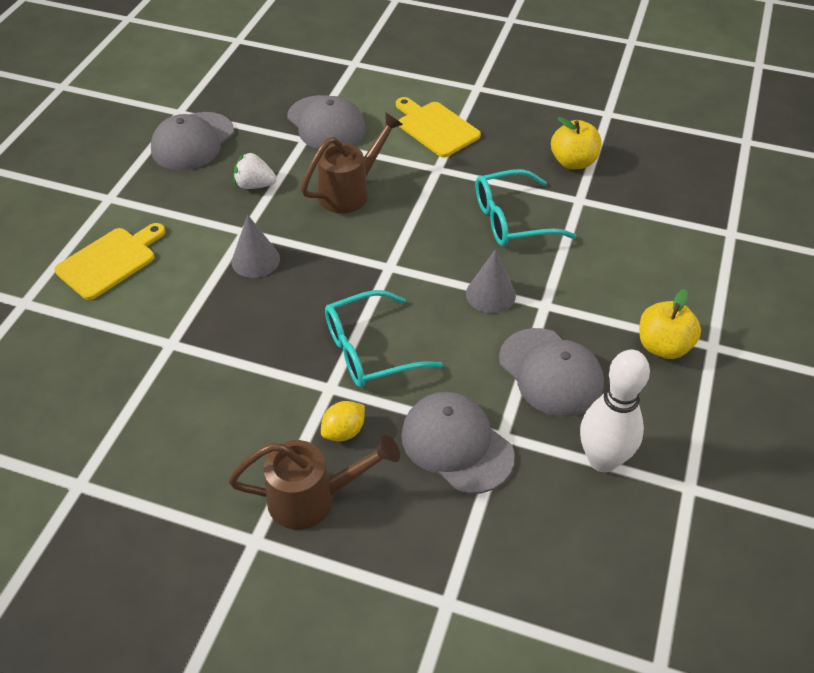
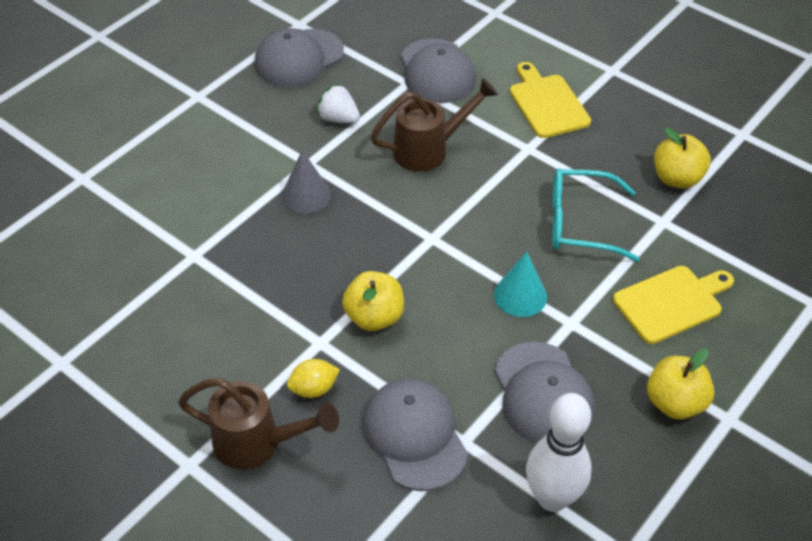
camera: 20 degrees right, 0 degrees up
(109, 261) = (172, 159): yellow cutting board -> yellow cutting board (671, 303)
(370, 350) = (374, 317): turquoise glasses -> yellow apple
(490, 294) = (520, 295): grey cone -> turquoise cone

